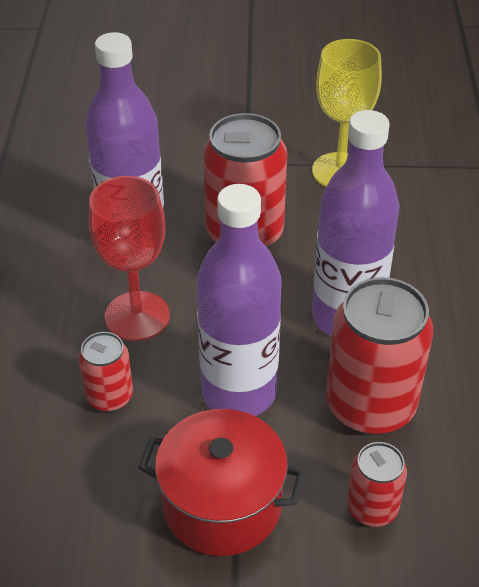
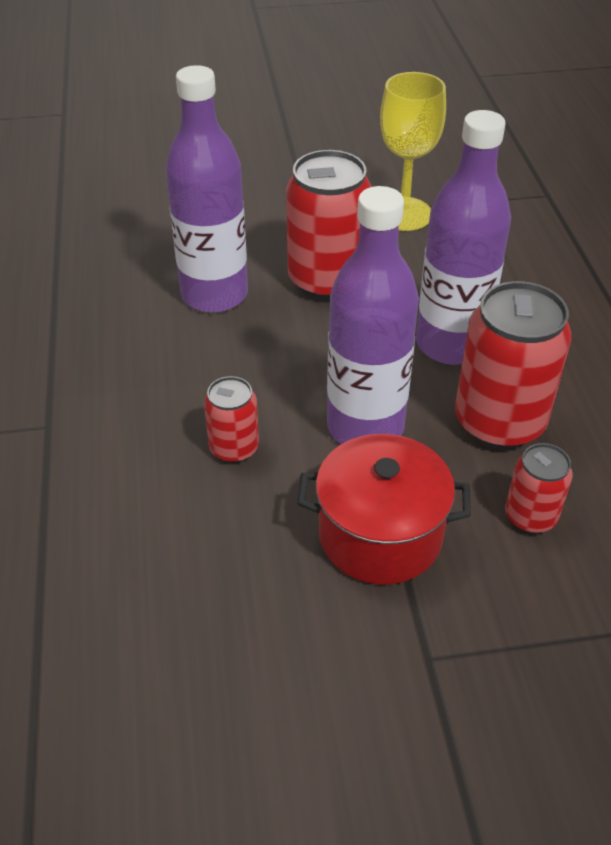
camera: 10 degrees left, 0 degrees up
(137, 316) = (240, 368): red goblet -> none

